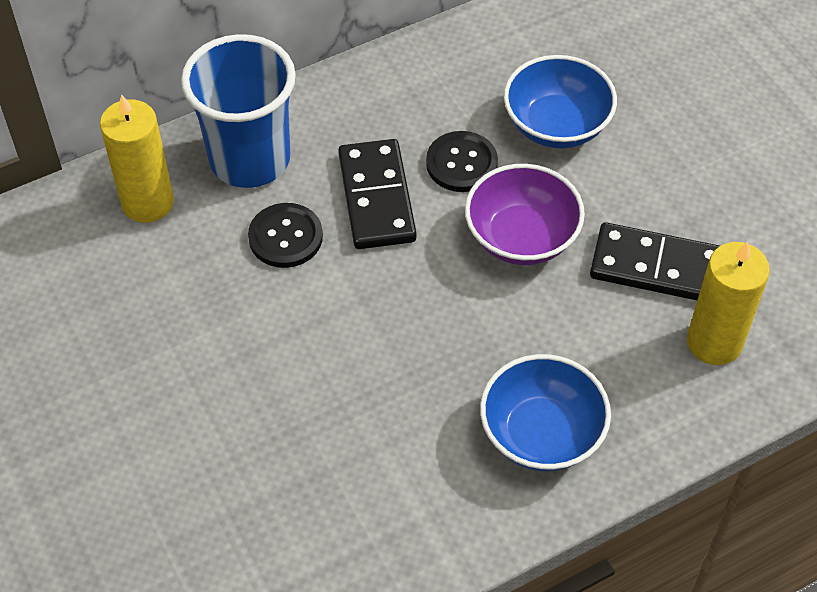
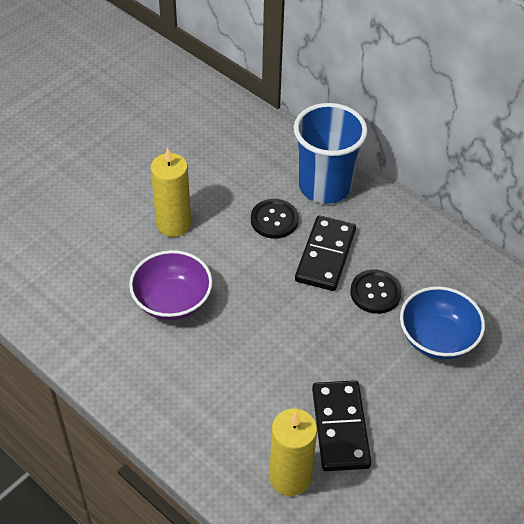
camera: 70 degrees right, 5 degrees down
(147, 202) = (270, 151): yellow candle -> yellow candle (173, 224)
(376, 198) = (325, 255): black domino -> black domino turned 45 degrees counterclockwise
(521, 237) = (329, 341): purple bowl -> purple bowl (172, 301)
(541, 434) = (178, 389): blue bowl -> none

